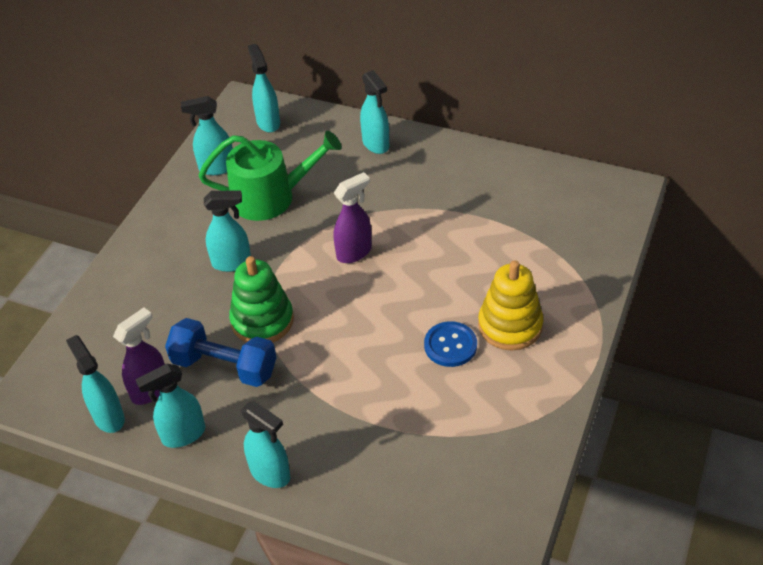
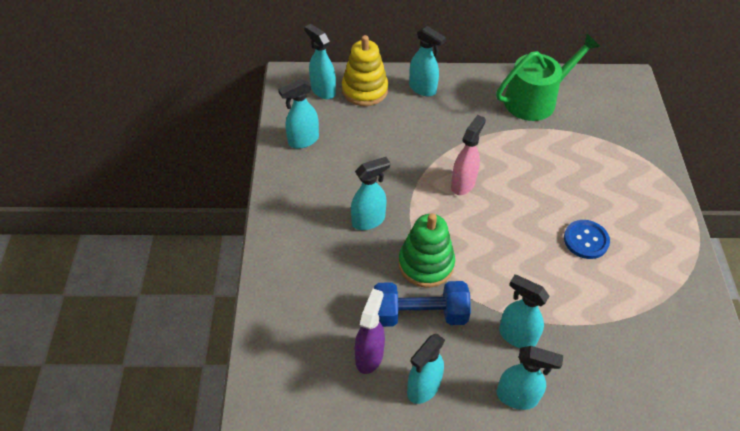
camera: 25 degrees left, 5 degrees up
(108, 417) = (347, 393): turquoise spray bottle -> turquoise spray bottle (516, 336)
(271, 197) = (365, 154): green watering can -> green watering can (536, 99)
(354, 252) = (463, 183): purple spray bottle -> pink spray bottle
(510, 326) = (618, 211): yellow stacking toy -> yellow stacking toy (365, 90)

